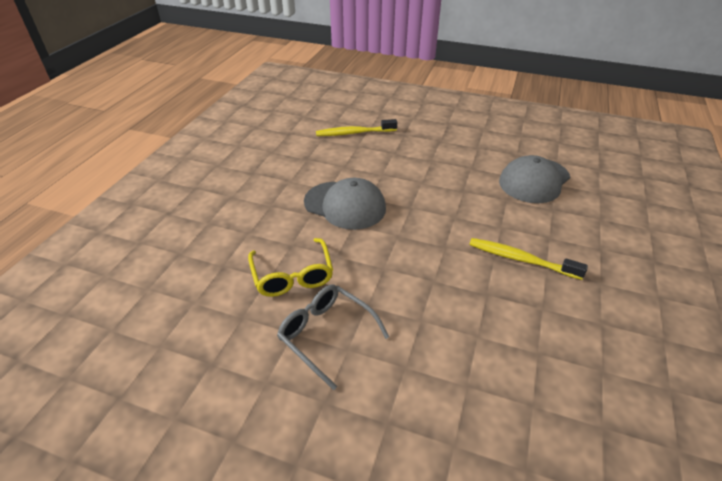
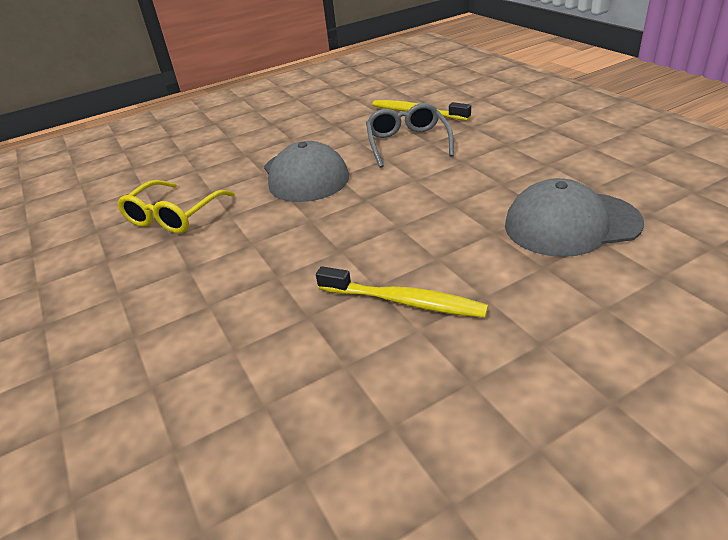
camera: 45 degrees right, 5 degrees down
(325, 334) = (123, 273): grey glasses -> grey glasses (407, 143)
(520, 259) = (404, 301): yellow toothbrush -> yellow toothbrush turned 135 degrees clockwise

